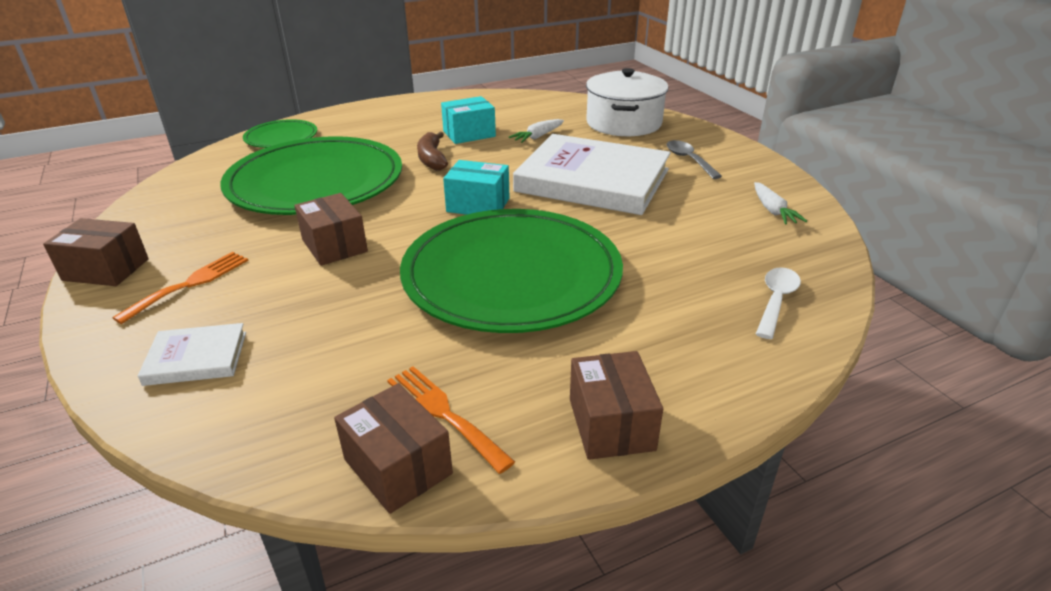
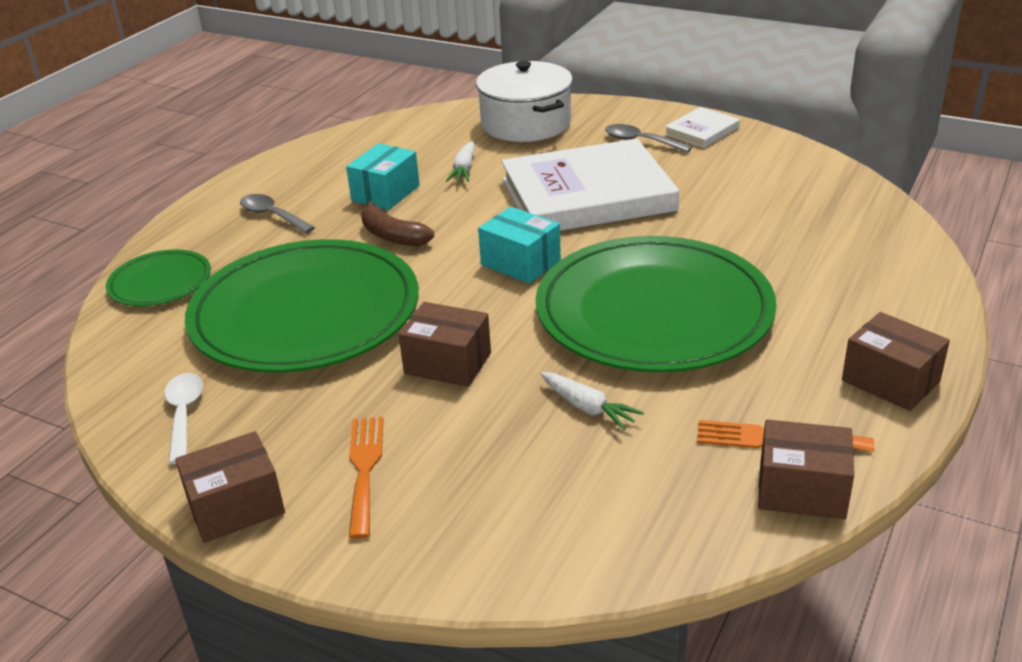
camera: 35 degrees left, 0 degrees up
(196, 358) = (501, 519): white book -> white book (702, 131)
(390, 124) = (272, 216): none -> grey spoon
(478, 205) = (520, 263): turquoise box -> turquoise box turned 60 degrees clockwise
(772, 210) = (770, 163): white carrot -> white carrot (587, 408)
(776, 301) = (869, 238): white spoon -> white spoon (184, 415)

